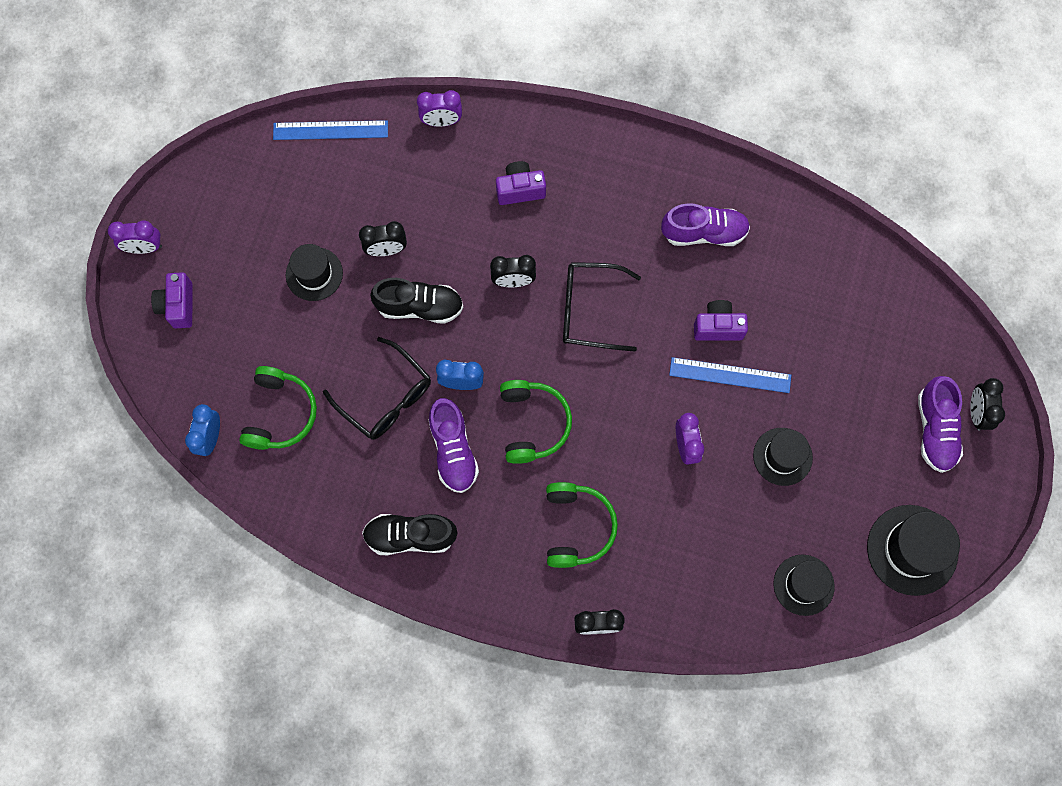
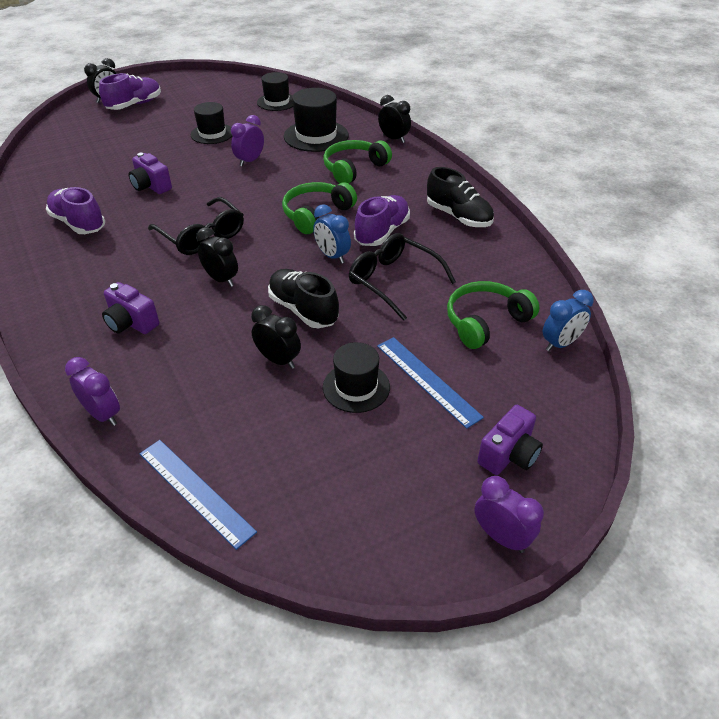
camera: 135 degrees left, 30 degrees down
(386, 397) = (393, 281): black glasses -> black glasses turned 45 degrees counterclockwise
(730, 375) = (181, 168): blue ruler -> blue ruler (427, 380)
(912, 550) = (214, 87): black hat -> black hat (316, 136)

